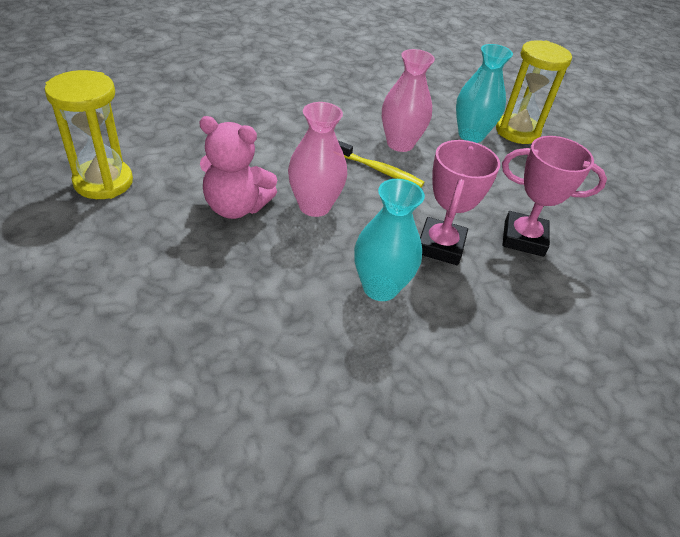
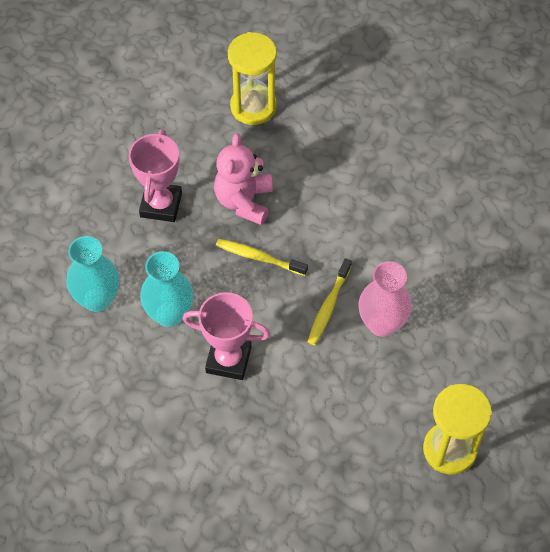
camera: 90 degrees right, 15 degrees up
(314, 206) = (259, 258): pink vase -> yellow toothbrush
(471, 135) = (423, 396): turquoise vase -> turquoise vase (97, 299)
(523, 238) = (254, 433): pink trophy -> pink trophy (161, 205)

